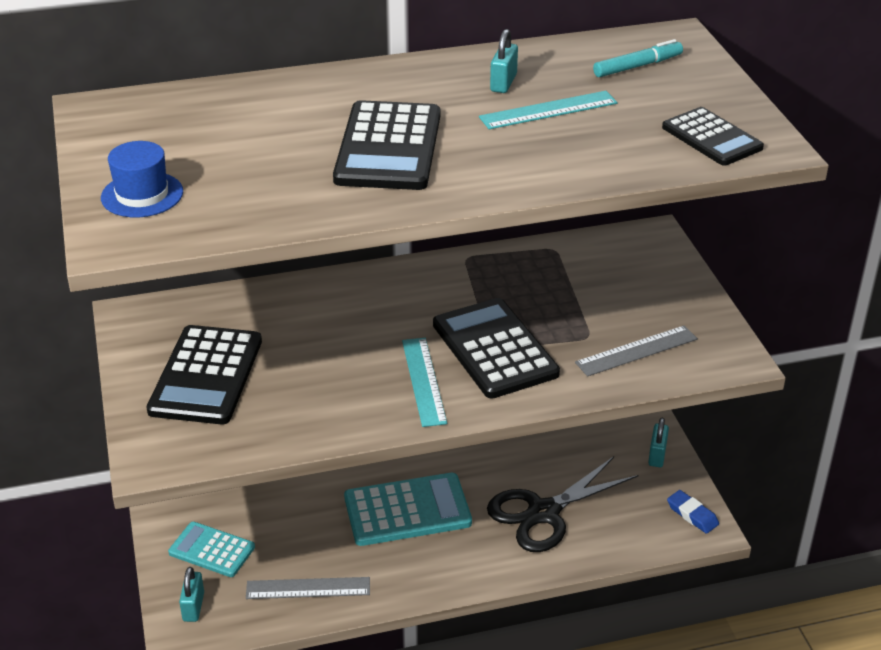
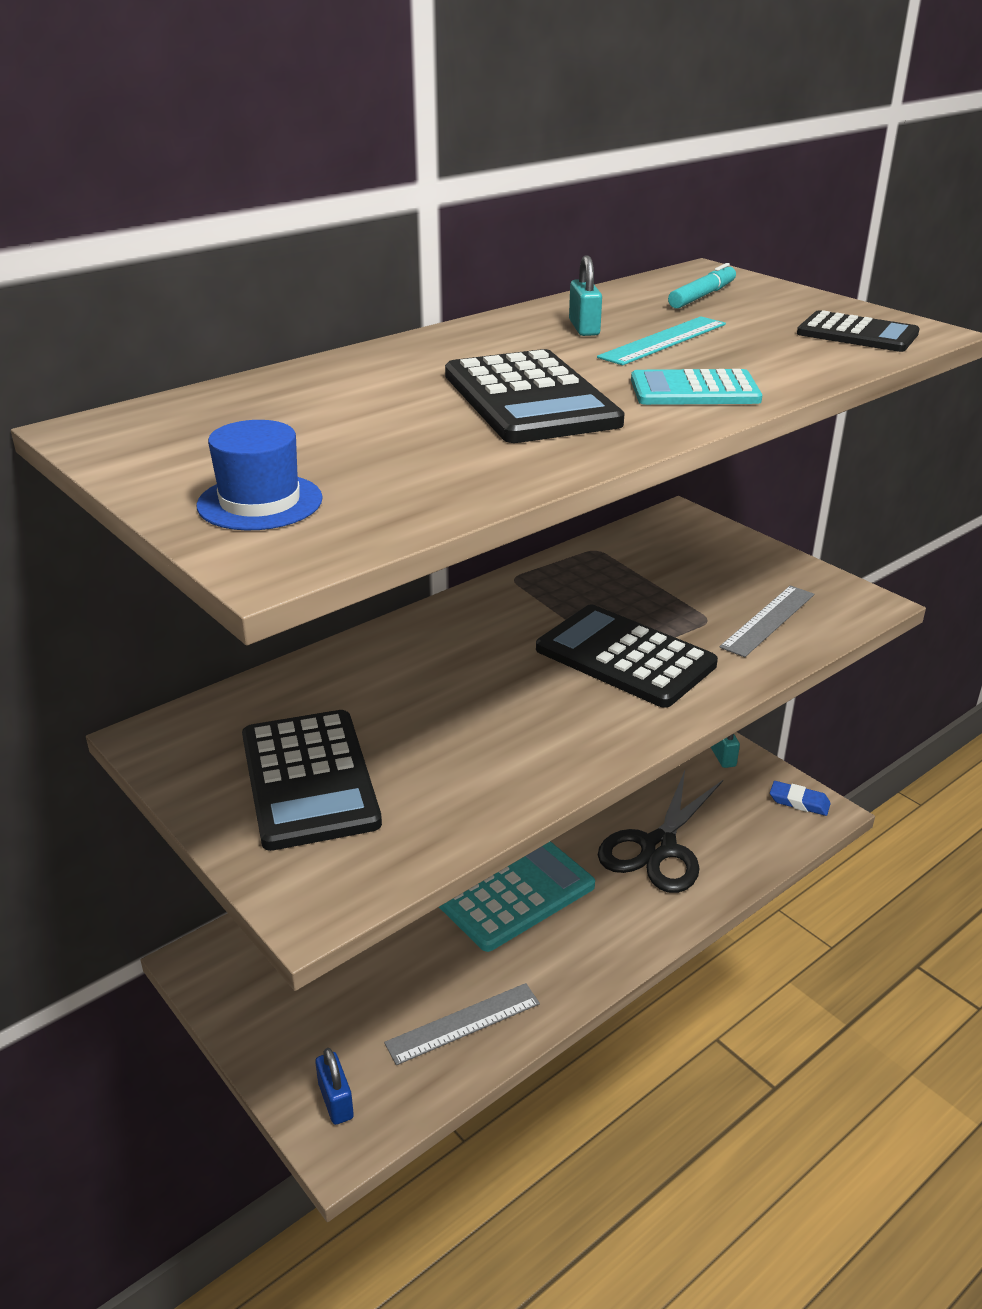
camera: 25 degrees left, 5 degrees down
(193, 607) = (335, 1101): turquoise padlock -> blue padlock
(211, 550) = (315, 1020): turquoise calculator -> turquoise calculator (694, 390)
(424, 381) = (578, 710): turquoise ruler -> none

